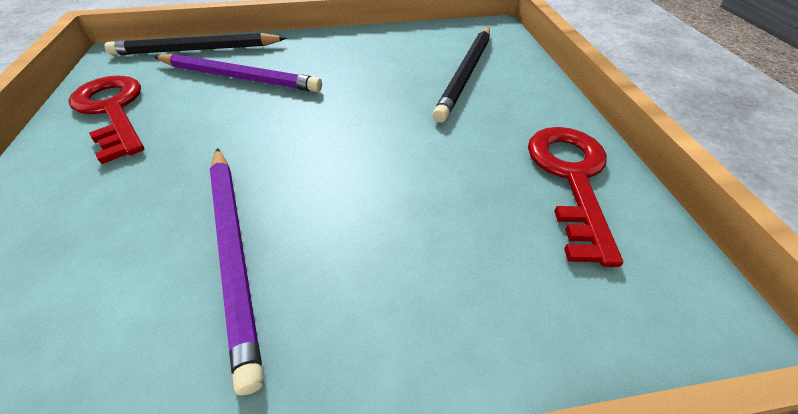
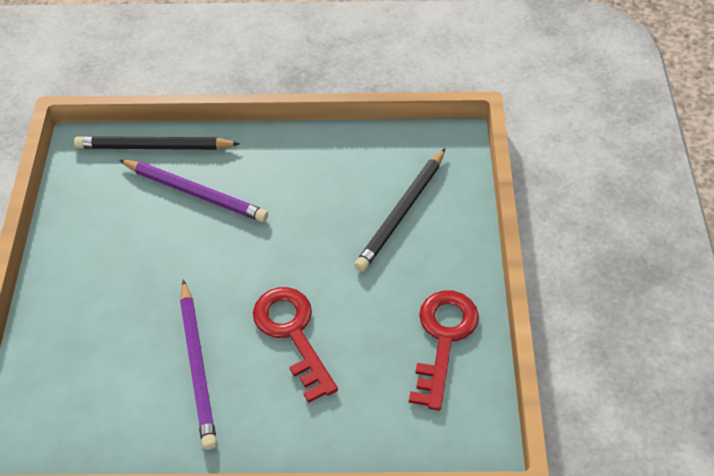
camera: 10 degrees right, 5 degrees up
(113, 111) = (94, 224): red key -> red key (292, 334)

